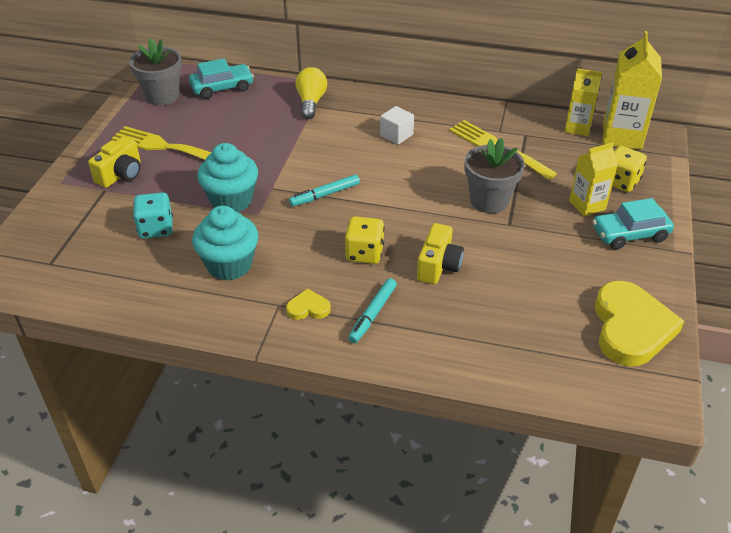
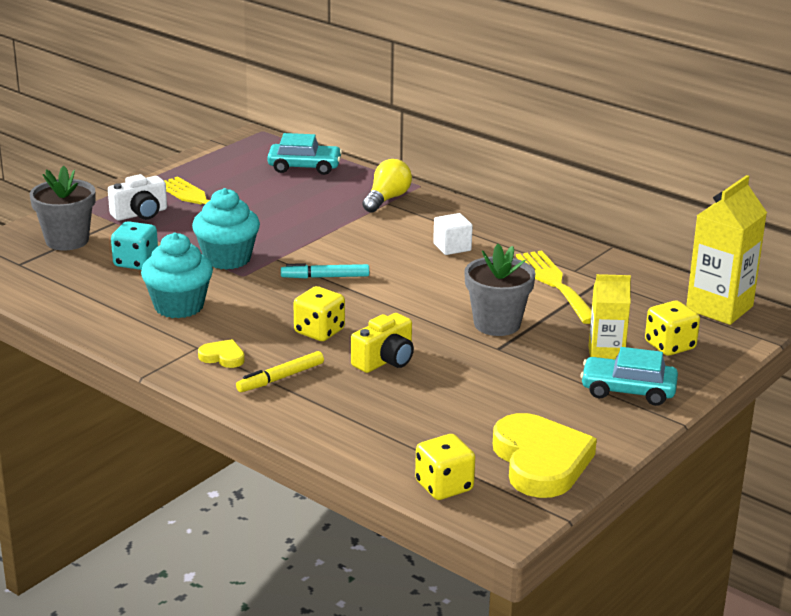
camera: 25 degrees right, 15 degrees down
(121, 174) = (140, 214): yellow camera -> white camera
(162, 96) = (237, 161): grey flower pot -> grey flower pot (67, 241)
(373, 314) = (280, 378): turquoise marker -> yellow marker
(577, 128) = (672, 288): yellow carton -> none
(586, 382) = (444, 486): none -> yellow dice
(631, 328) = (540, 461): yellow heart -> yellow heart turned 45 degrees counterclockwise

